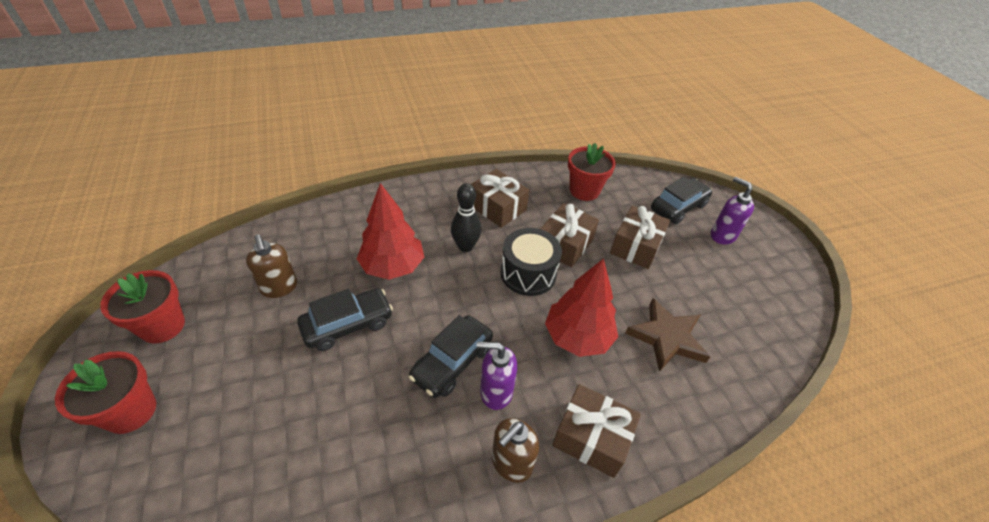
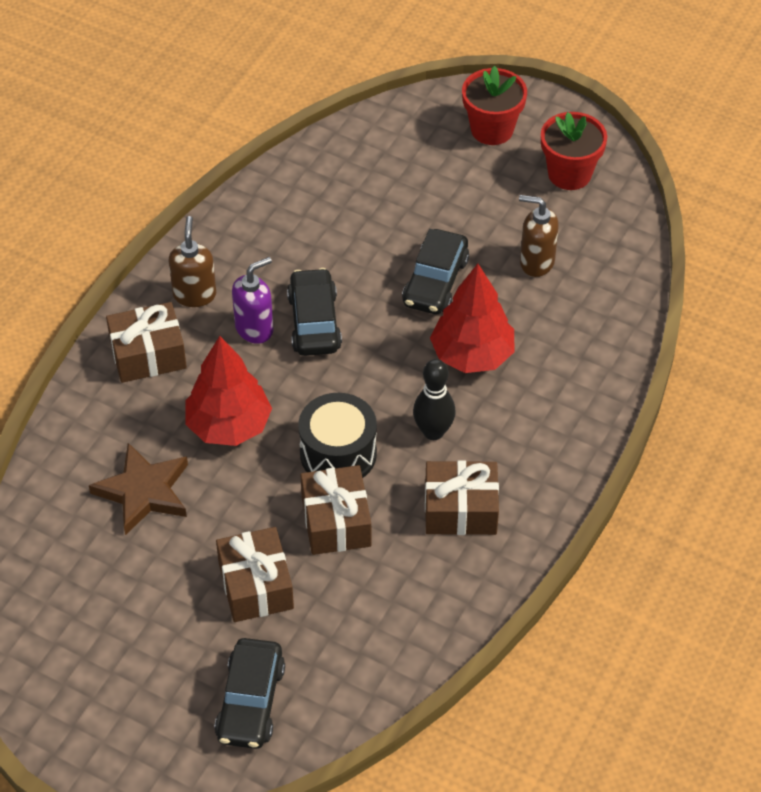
camera: 140 degrees right, 5 degrees up
(584, 191) = (390, 627): red flower pot -> none
(722, 235) = (164, 695): purple soap dispenser -> none

